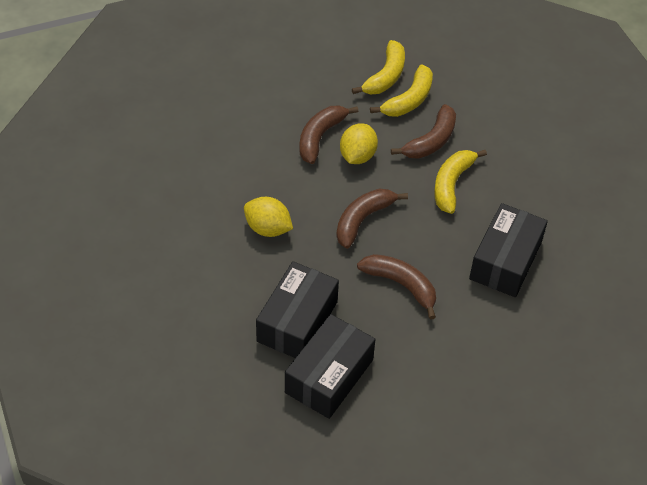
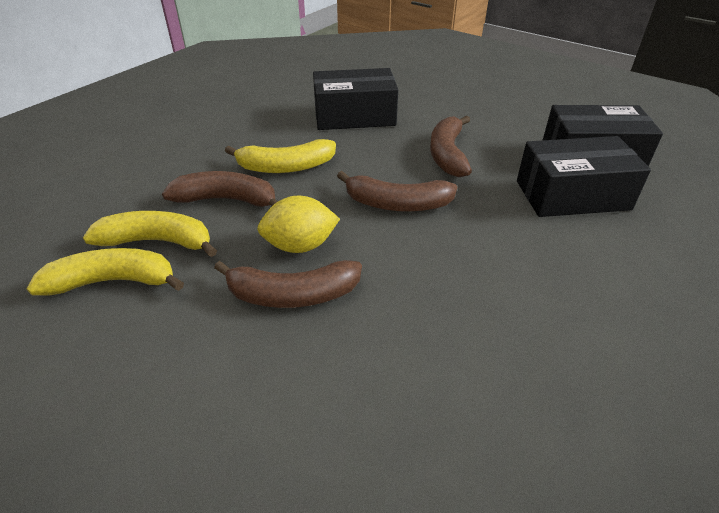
camera: 120 degrees left, 10 degrees down
(268, 229) = (496, 270): yellow lemon -> none

